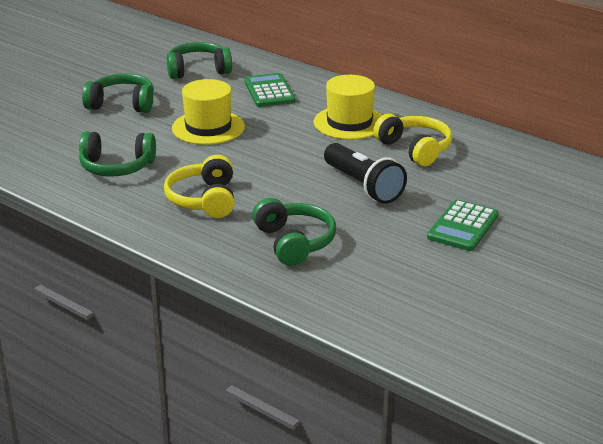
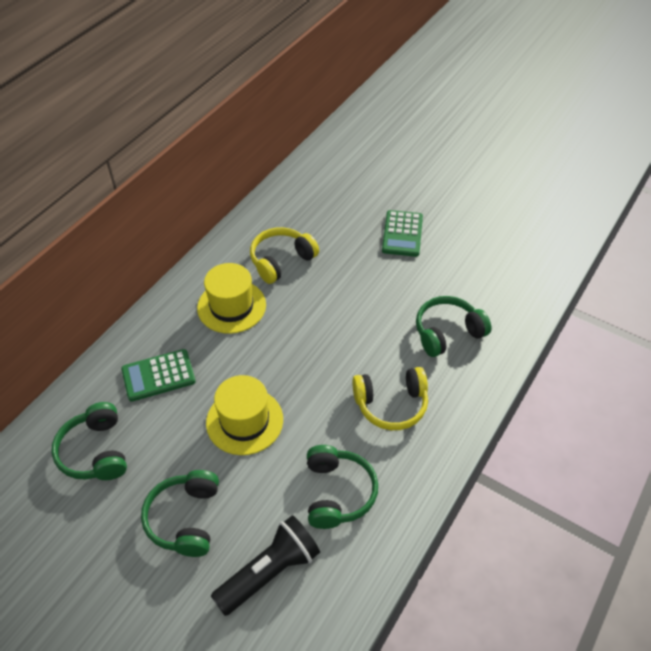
camera: 95 degrees left, 20 degrees up
(363, 186) = (350, 293): black flashlight -> black flashlight (269, 572)
(463, 226) = (402, 234): green calculator -> green calculator turned 75 degrees clockwise

